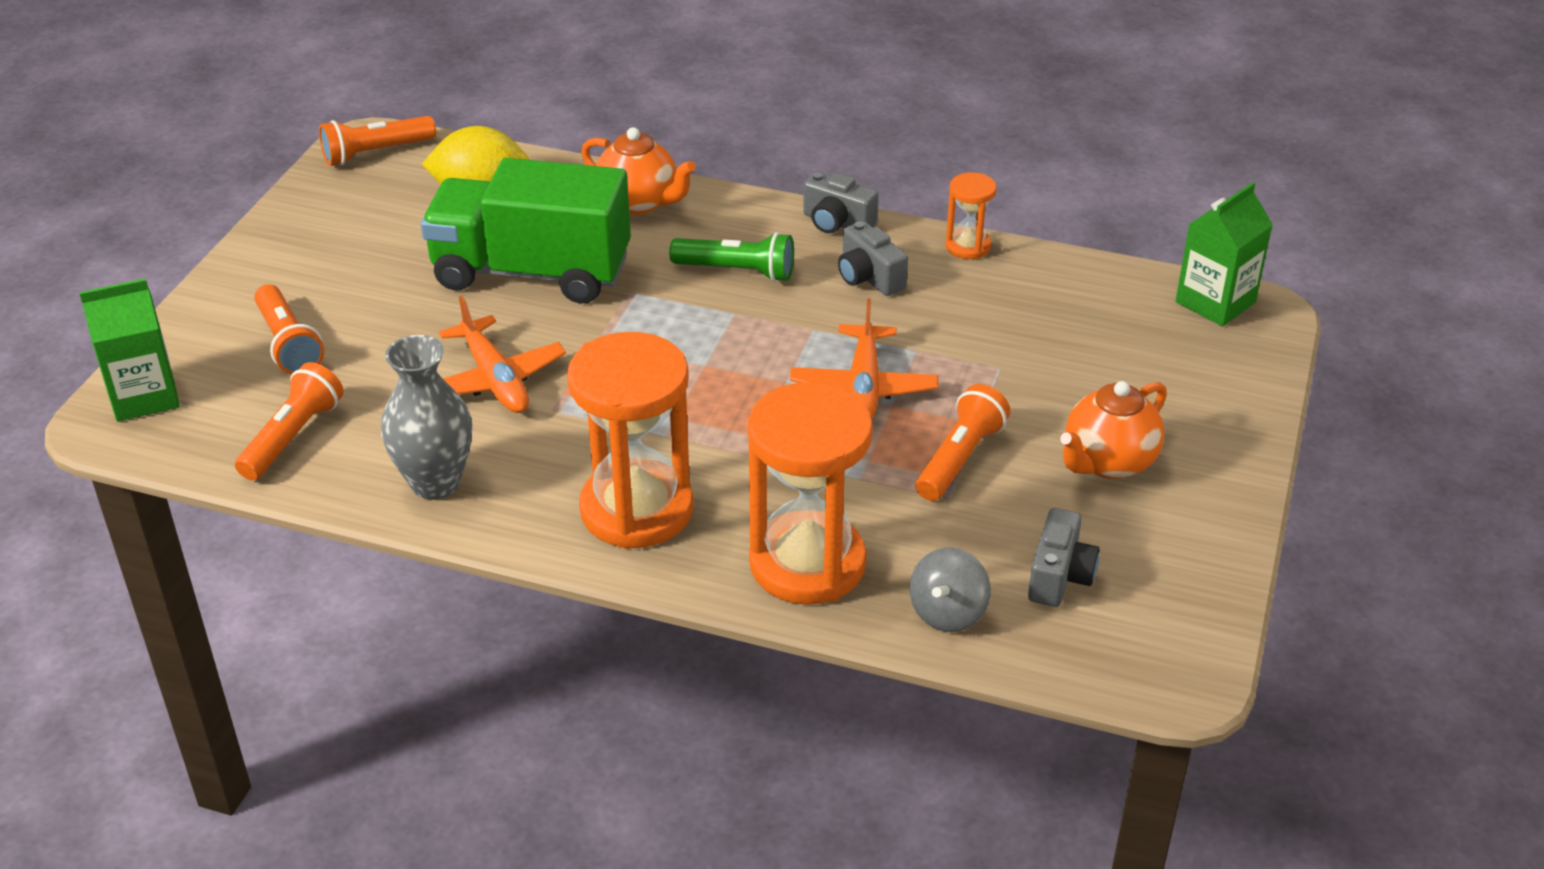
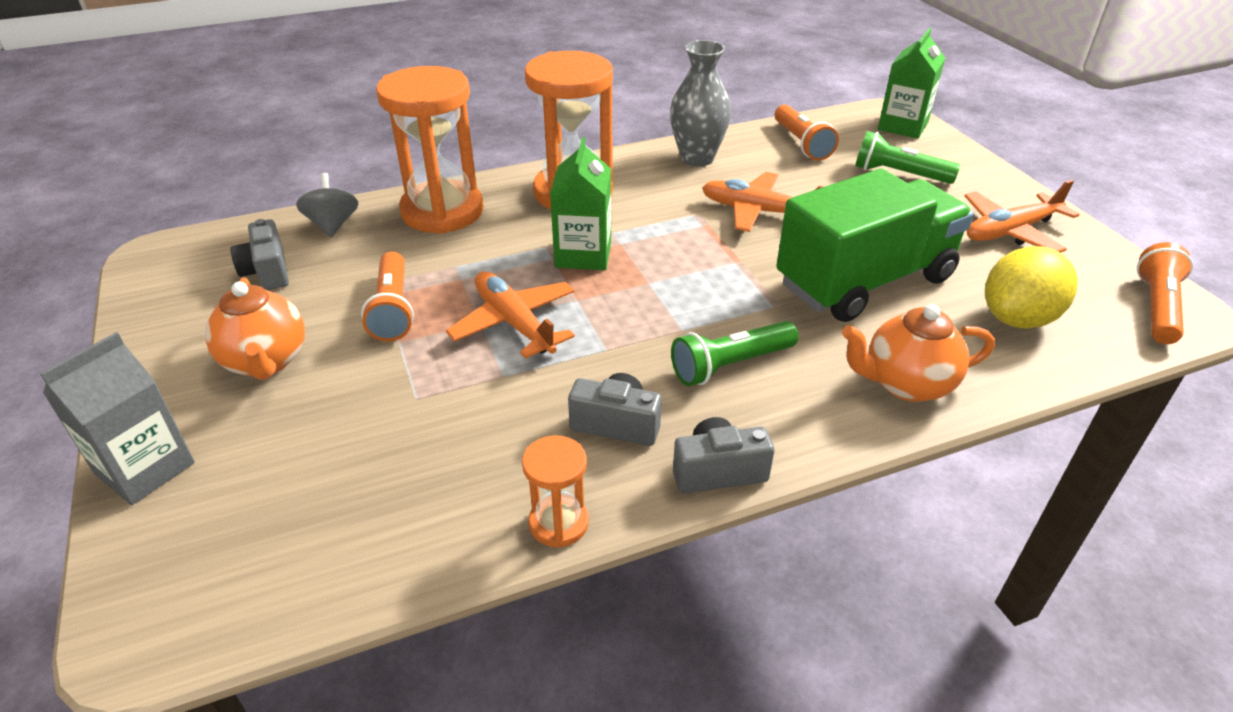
camera: 140 degrees right, 0 degrees up
(288, 344) = (899, 174): orange flashlight -> green flashlight
(332, 245) = (1010, 231): none -> orange plane
(1108, 462) = (266, 361): orange teapot -> orange teapot turned 150 degrees clockwise
(1215, 302) = (211, 614): green carton -> green carton (583, 254)
(1241, 415) = (145, 468): none -> grey carton

